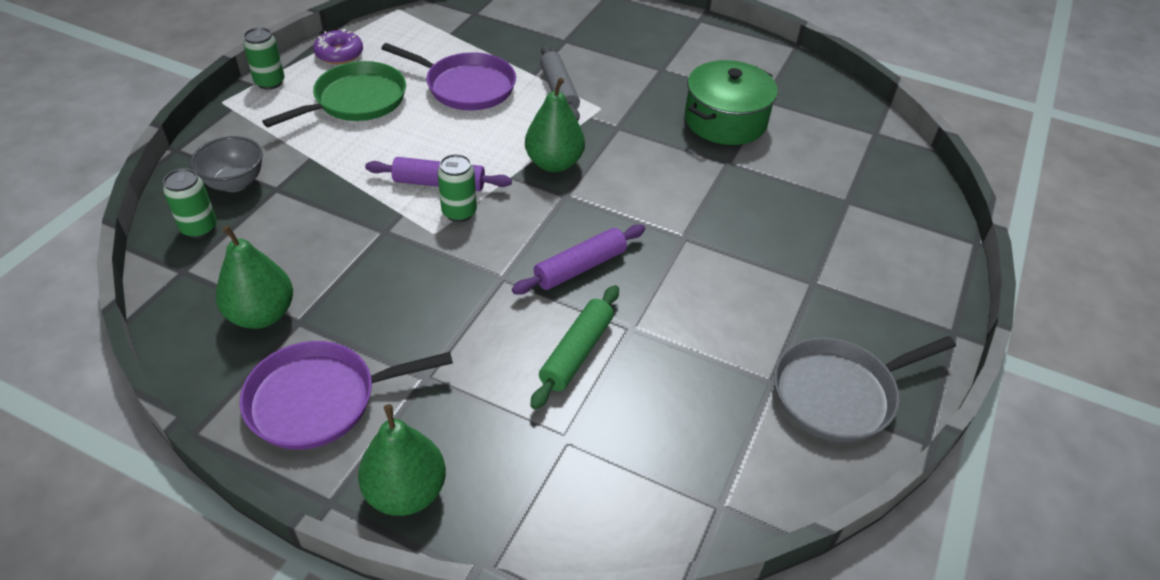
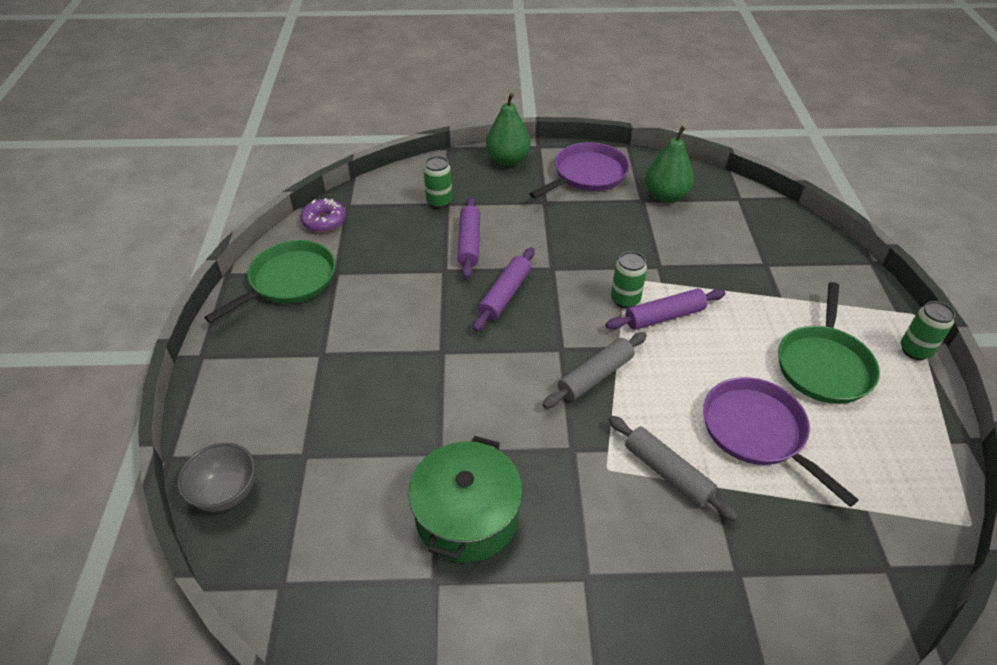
camera: 155 degrees right, 0 degrees up
(199, 228) = (769, 222): green can -> green can (439, 202)
(235, 183) = (796, 256): grey bowl -> grey bowl (226, 493)
(339, 54) = (917, 415): purple donut -> purple donut (324, 221)
(466, 87) = (757, 431): purple pan -> purple pan turned 60 degrees clockwise
(554, 163) = (595, 376): green pear -> grey rolling pin
(576, 352) = (469, 243): green rolling pin -> purple rolling pin
(838, 394) = (289, 281): grey pan -> green pan

